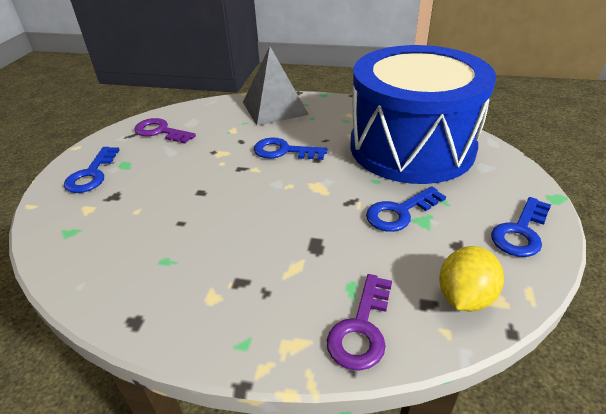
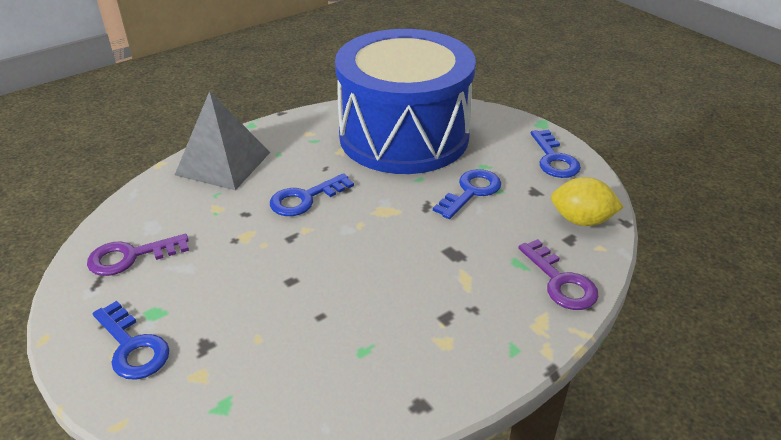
camera: 50 degrees left, 0 degrees up
(400, 212) = (471, 192): blue key -> blue key turned 150 degrees counterclockwise
(464, 297) = (581, 220): yellow lemon -> yellow lemon turned 60 degrees counterclockwise

